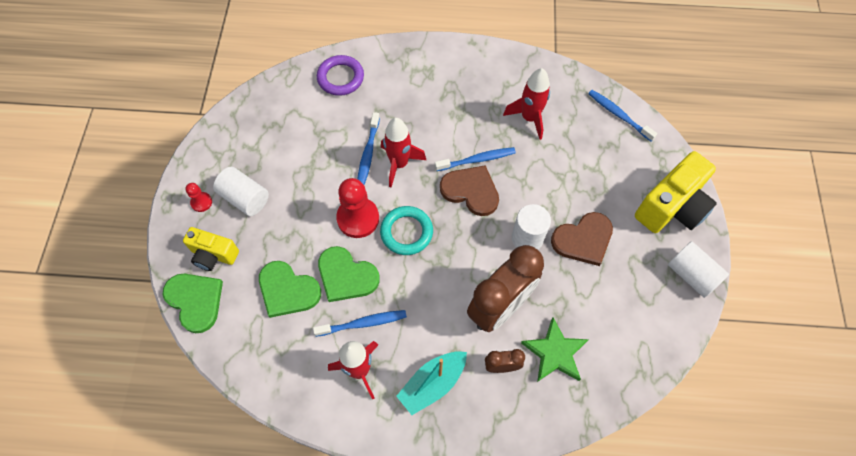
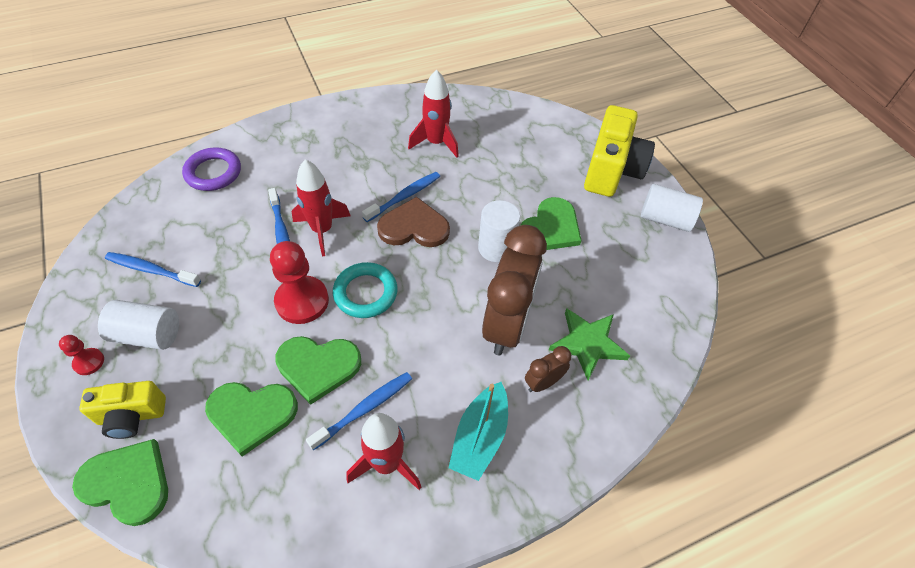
camera: 30 degrees left, 10 degrees down
(583, 240) = (550, 228): brown heart -> green heart
(618, 115) = (517, 113): blue toothbrush -> blue toothbrush (151, 270)

